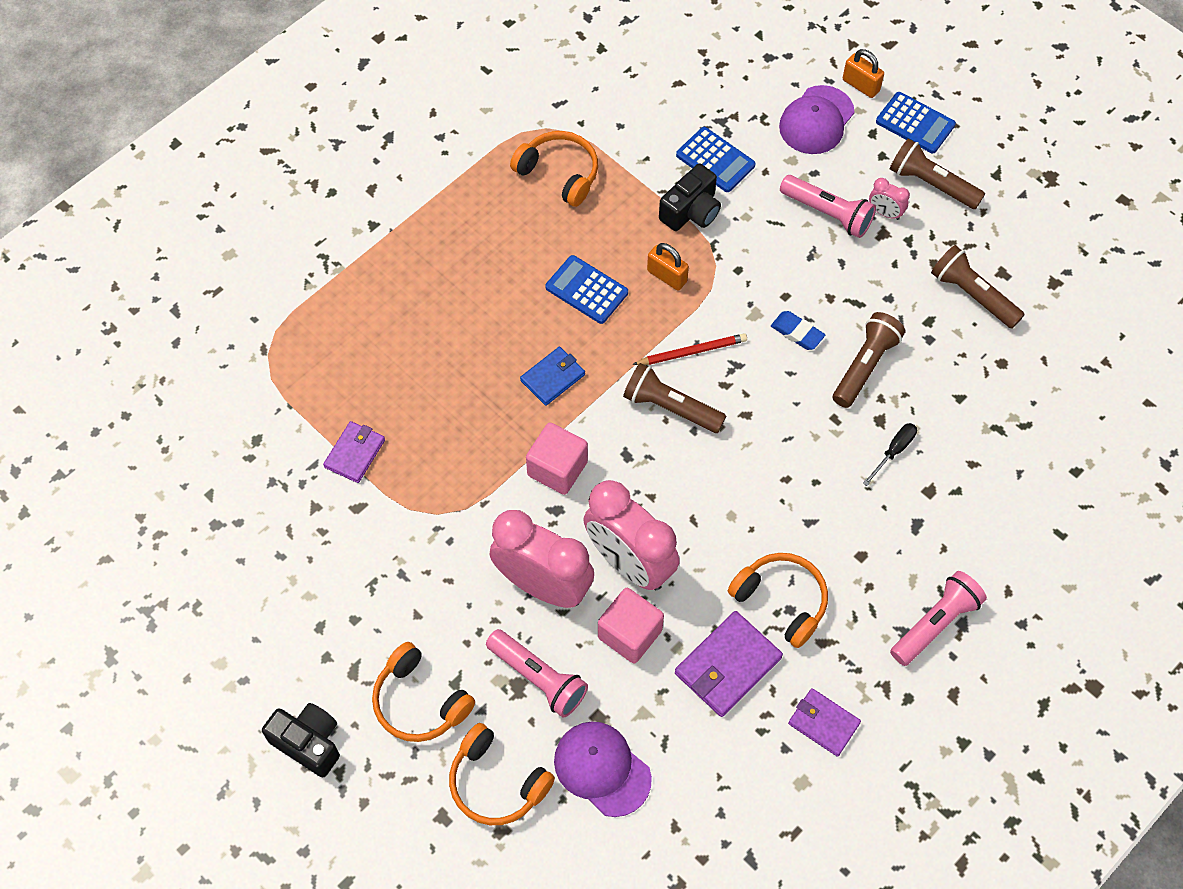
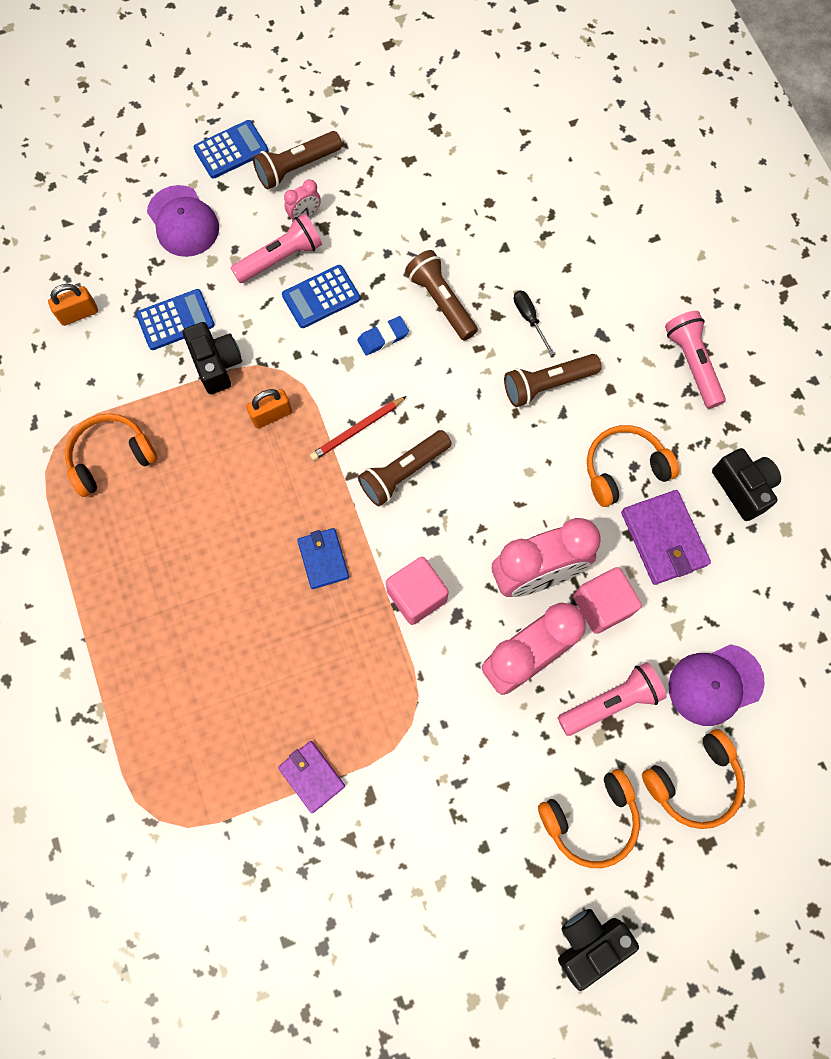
camera: 65 degrees left, 10 degrees up
(586, 290) = (249, 489): blue calculator -> blue calculator (321, 297)
(691, 351) = (357, 430): red pencil -> red pencil turned 135 degrees counterclockwise
(823, 723) = (742, 488): purple wallet -> black camera
(861, 85) = (168, 171): orange padlock -> orange padlock (79, 314)
(972, 295) = (417, 191): brown flashlight -> brown flashlight (547, 385)

